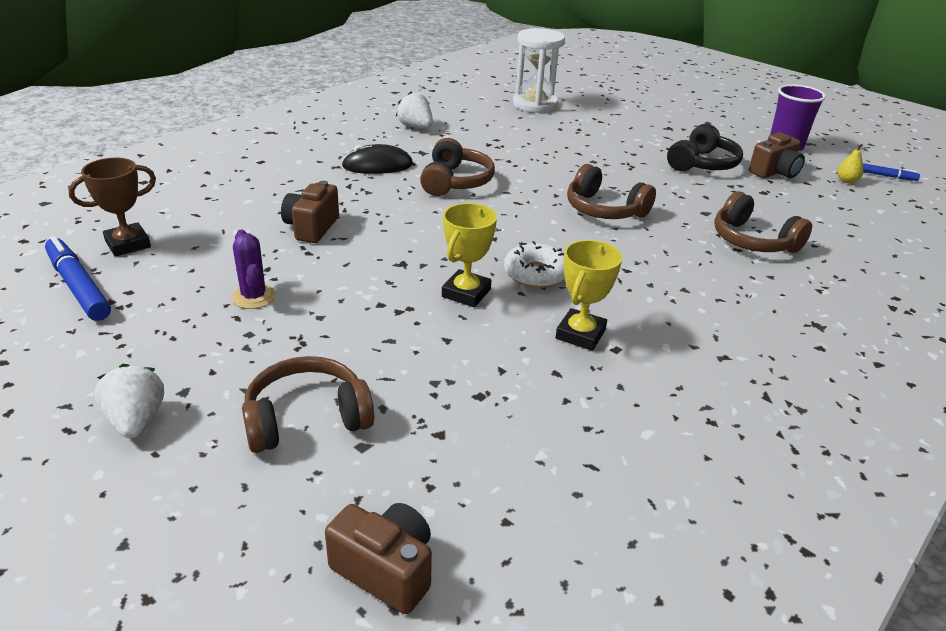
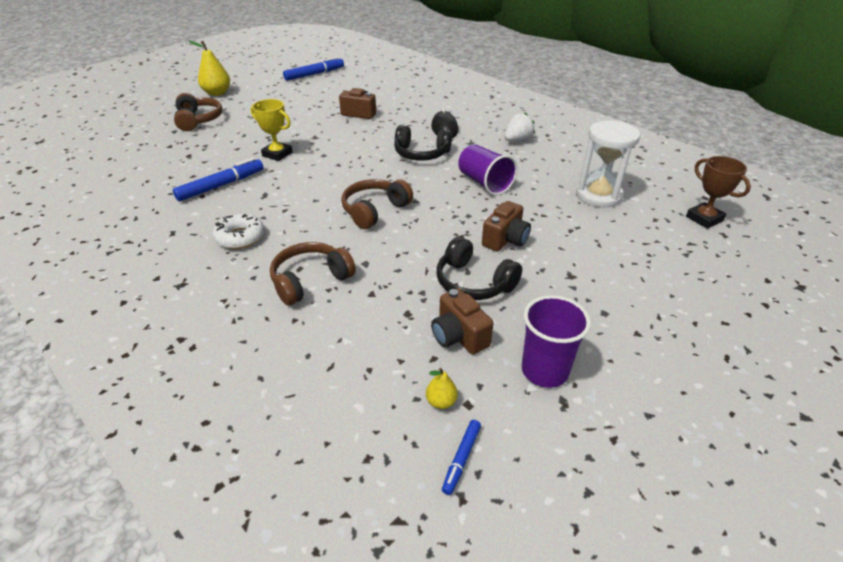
camera: 95 degrees right, 5 degrees up
(128, 244) = (349, 78): brown trophy -> brown trophy (704, 219)
(136, 421) = (217, 93): white strawberry -> yellow pear
(254, 297) = (294, 105): purple cactus -> none
(386, 570) = (108, 136): brown camera -> brown camera (505, 240)
(455, 182) = (421, 154): brown headphones -> black headphones
(524, 150) = (484, 183): none -> purple cup
(535, 273) = (290, 176): white donut -> white donut (240, 237)
(580, 334) = (221, 185): yellow trophy -> blue marker

